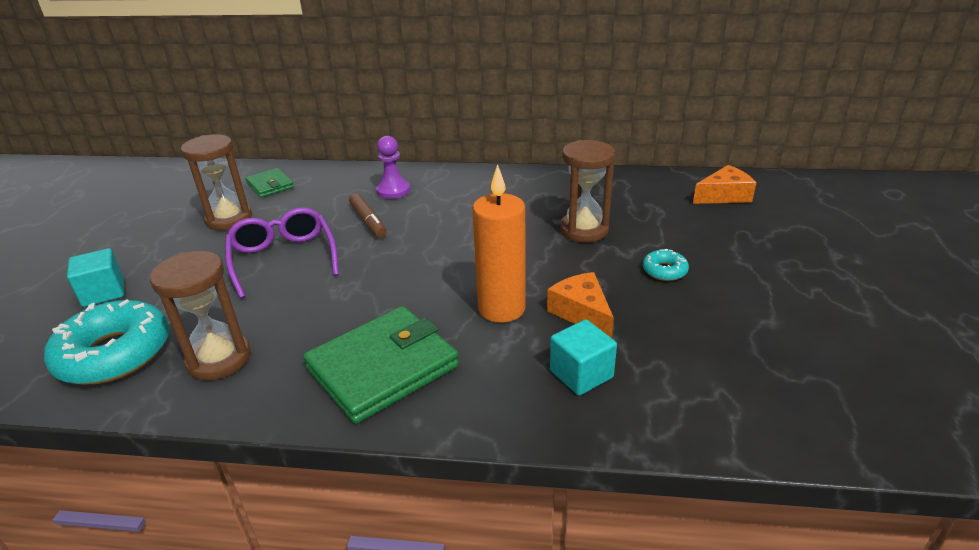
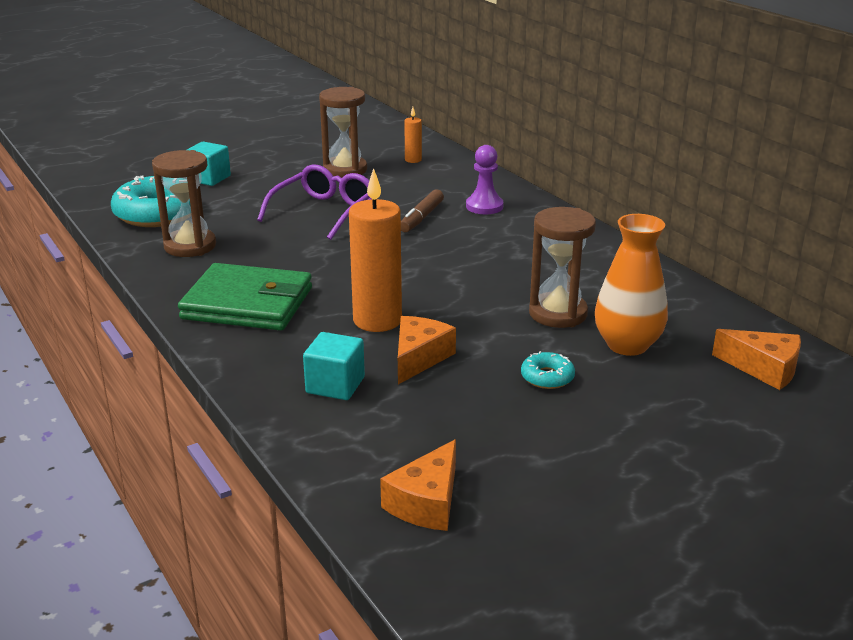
camera: 50 degrees right, 5 degrees down
(270, 185) = (413, 160): green wallet -> orange candle
(652, 224) = (627, 345): none -> orange vase
(796, 399) = (427, 502): none -> orange cheese

